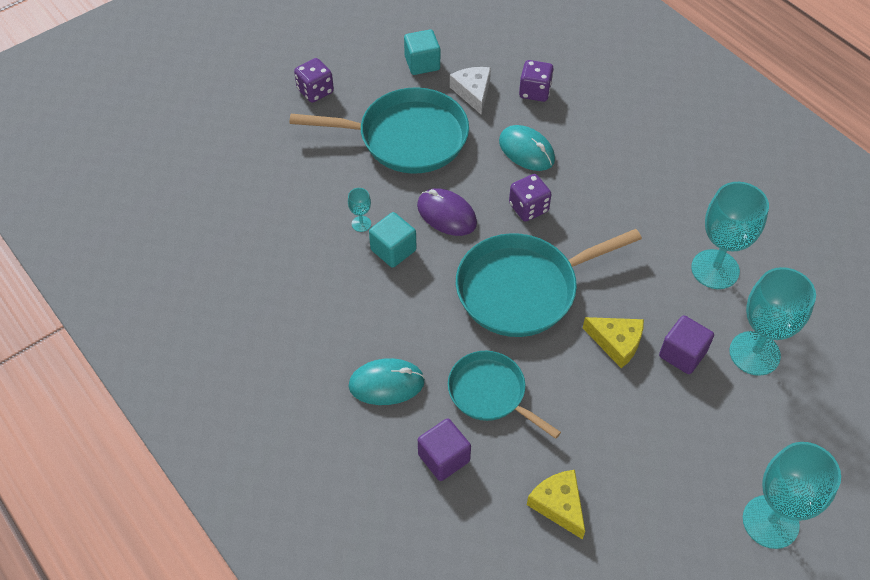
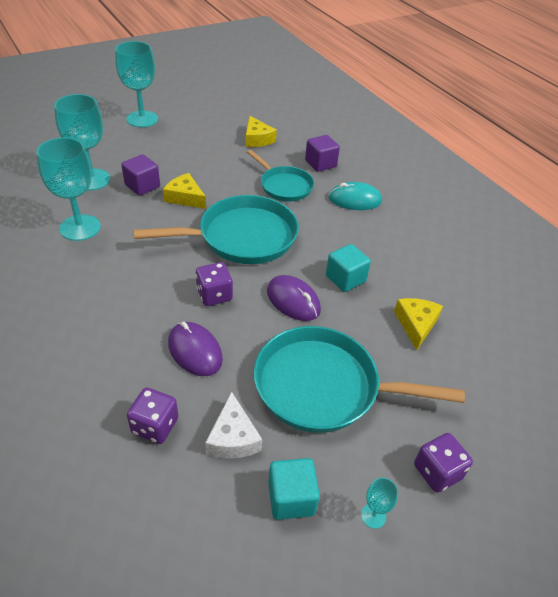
camera: 175 degrees left, 10 degrees down
(318, 207) = (416, 324): none -> yellow cheese
(361, 224) = (374, 304): turquoise goblet -> turquoise goblet (373, 516)
(526, 151) = (195, 351): turquoise mouse -> purple mouse

